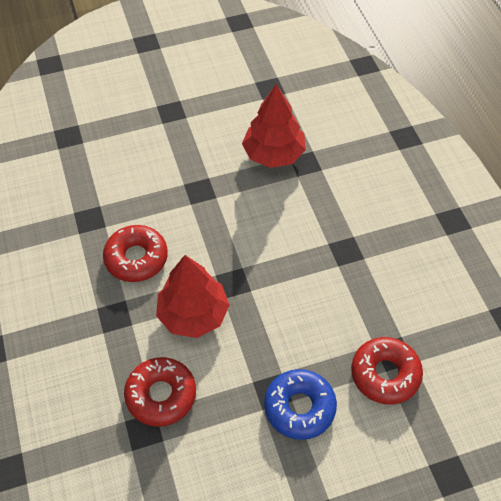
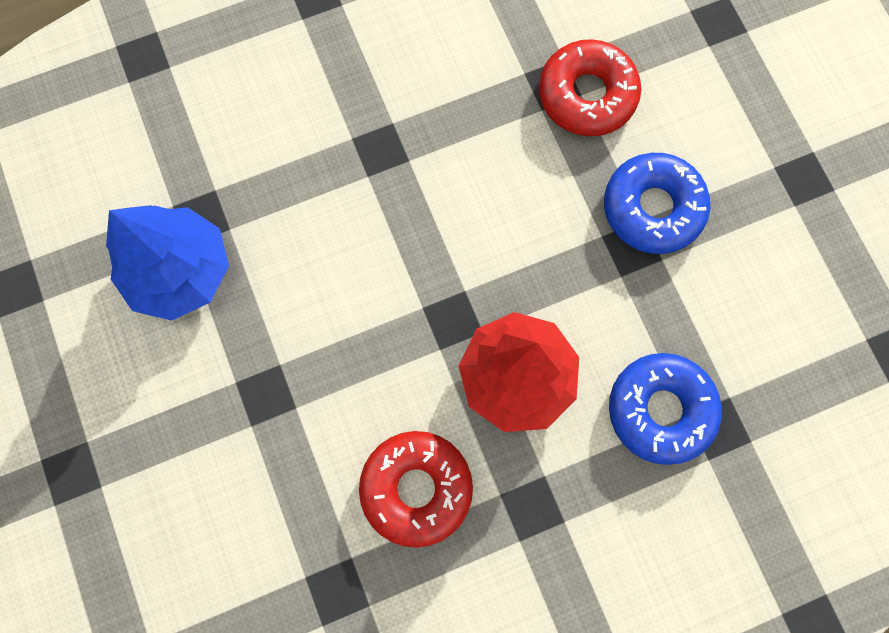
camera: 95 degrees left, 20 degrees up
(161, 395) = (660, 410): red donut -> blue donut
(274, 154) = (180, 271): red tree -> blue tree

